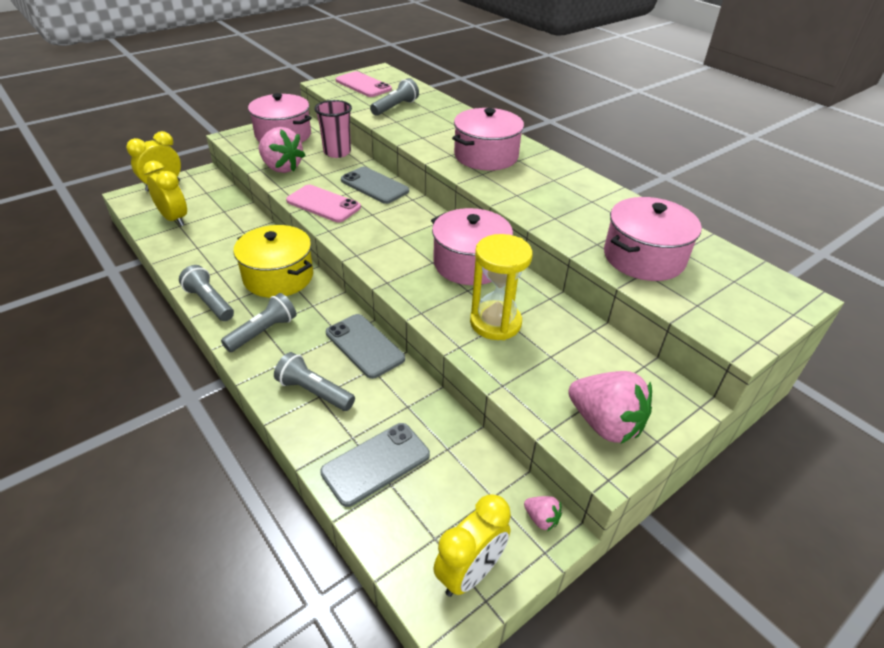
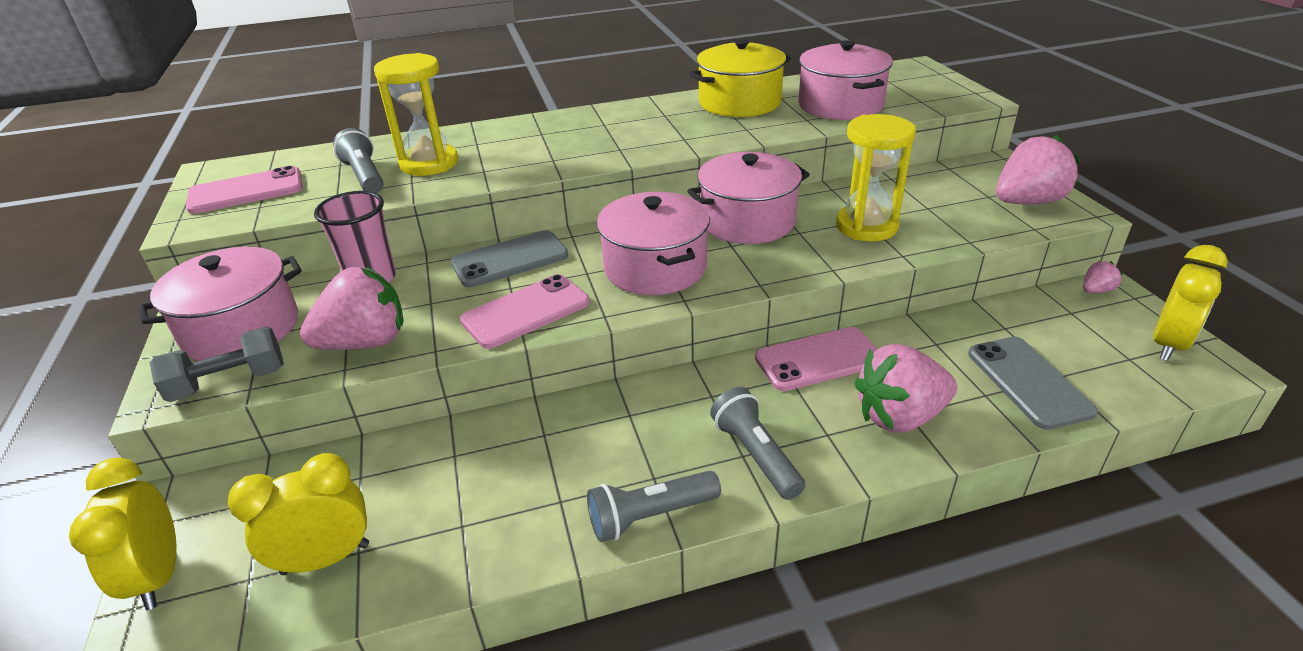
camera: 65 degrees left, 5 degrees down
(243, 146) = (229, 382): none -> grey dumbbell
(278, 277) = (621, 423): yellow pot -> yellow pot (739, 102)
(314, 392) = (899, 416): grey flashlight -> pink strawberry
(364, 346) = (818, 359): grey phone -> pink phone
(421, 119) = (429, 163): none -> yellow hourglass
(470, 572) = (1168, 344): yellow clock -> yellow clock turned 60 degrees clockwise
(486, 156) = (577, 140): pink pot -> pink pot (655, 267)

